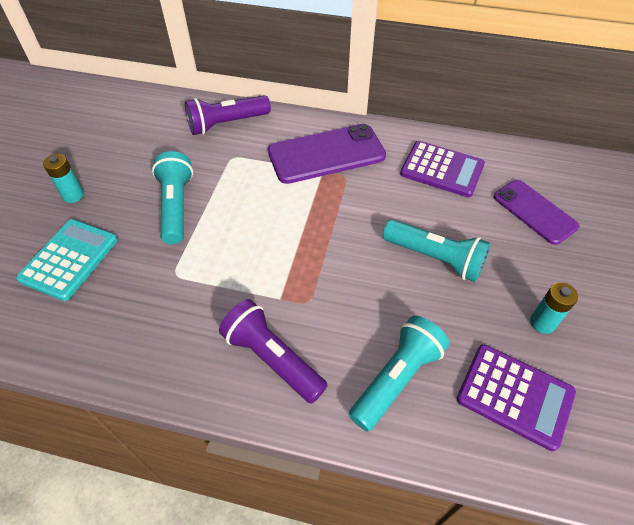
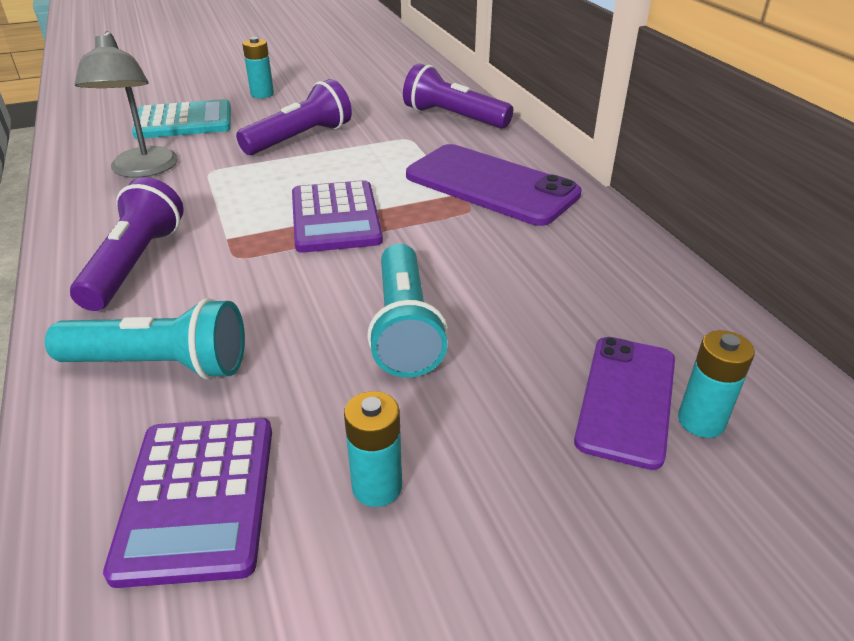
camera: 55 degrees right, 15 degrees down
(132, 313) = (142, 170): none -> grey lamp
(176, 206) = (300, 138): turquoise flashlight -> purple flashlight
(442, 169) = (589, 276): purple calculator -> purple calculator (335, 218)
(559, 198) = (701, 421): none -> turquoise battery

